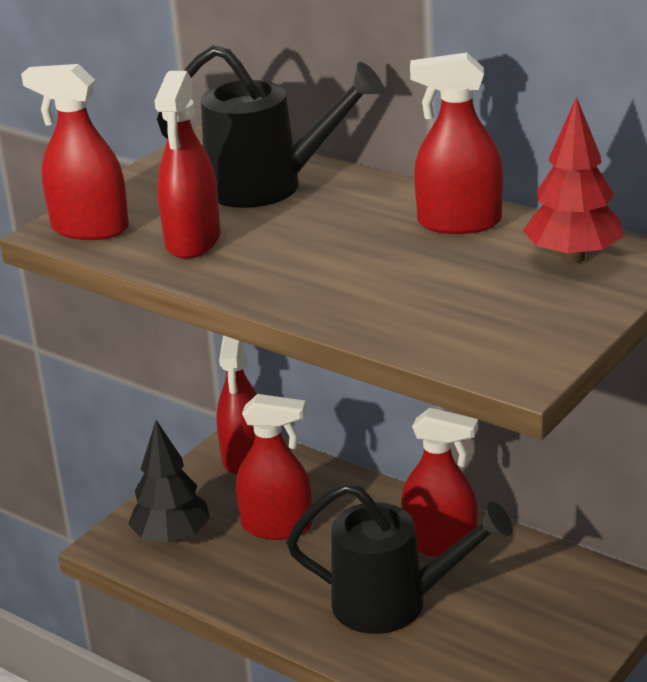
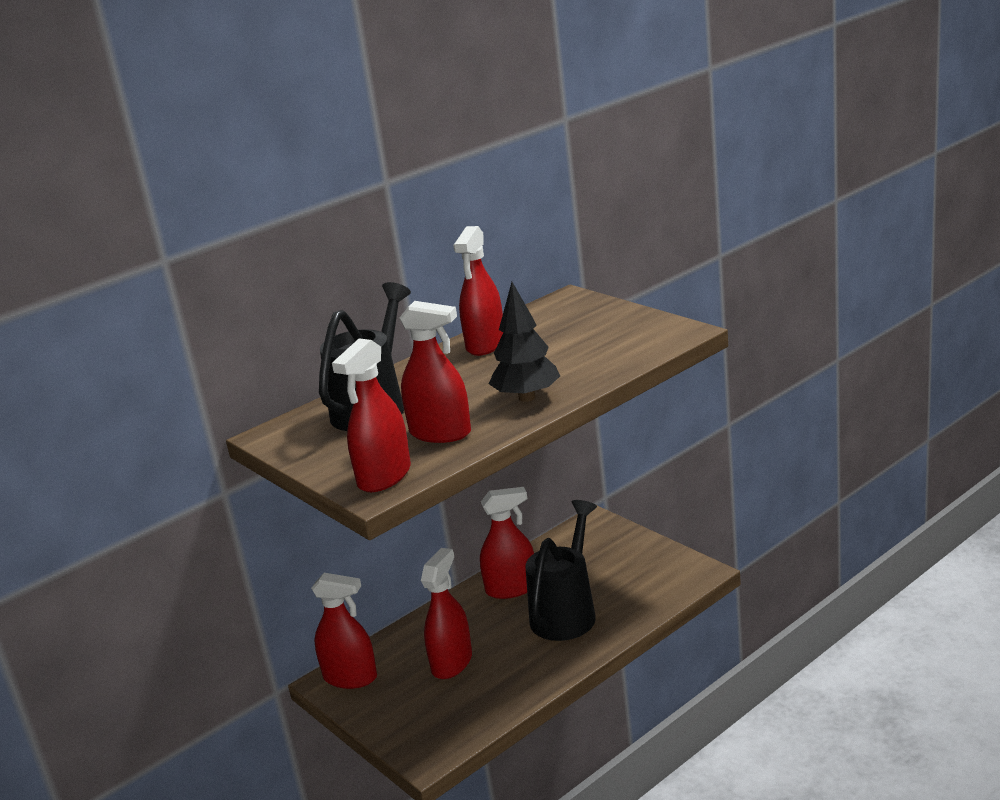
camera: 75 degrees left, 5 degrees down
(172, 537) = (435, 719): black tree -> black tree (527, 397)
(440, 543) = (511, 588): red spray bottle -> red spray bottle turned 45 degrees clockwise
(573, 257) = (556, 315): red tree -> none

